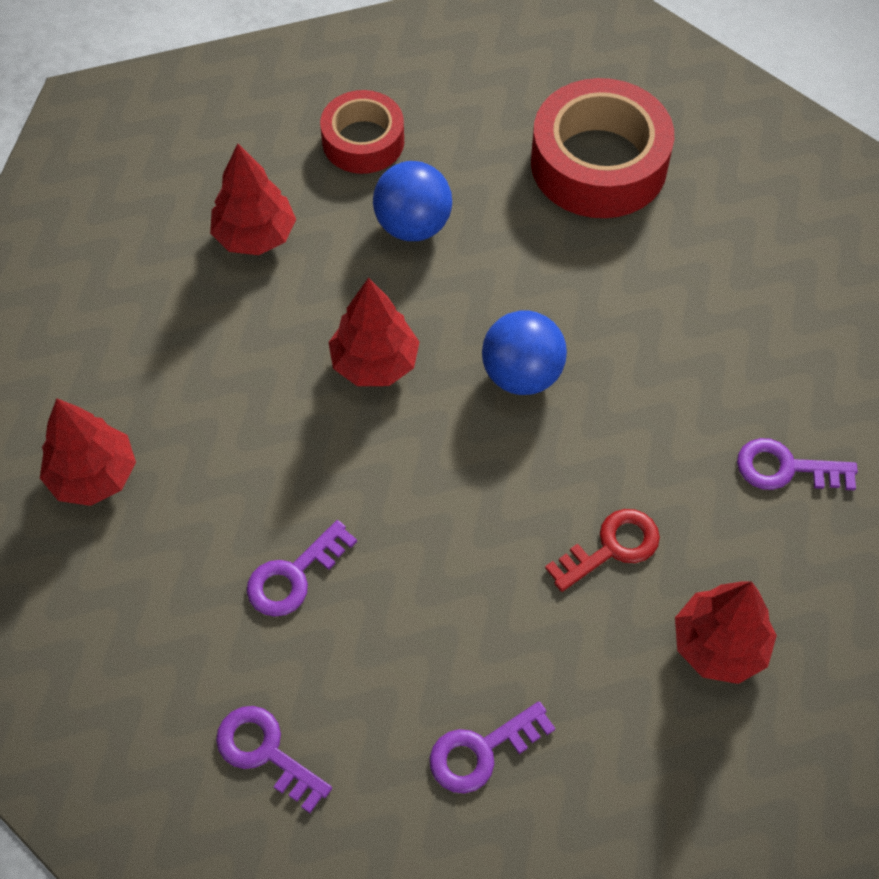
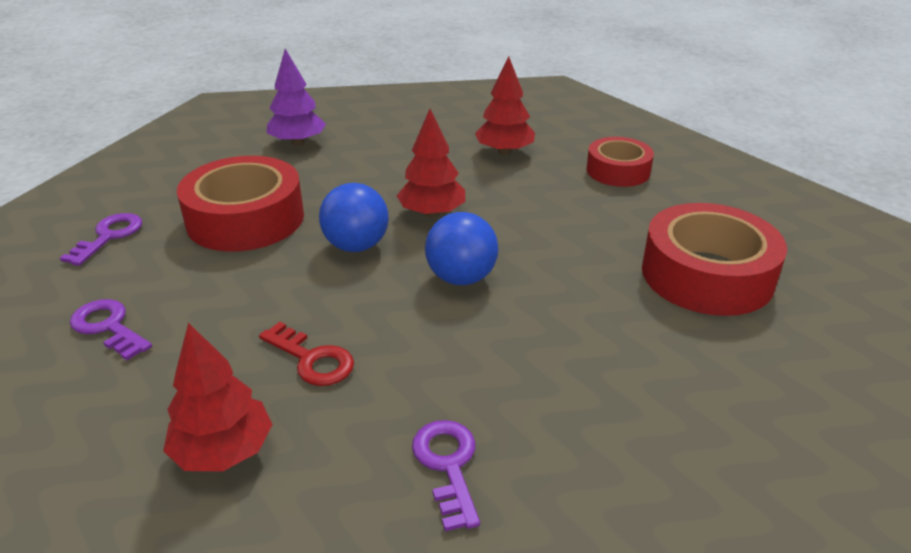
camera: 70 degrees right, 25 degrees down
(93, 476) = (298, 142): red tree -> purple tree
(294, 575) = (245, 219): purple key -> red tape
(413, 225) = (563, 204): blue ball -> blue ball (356, 246)

